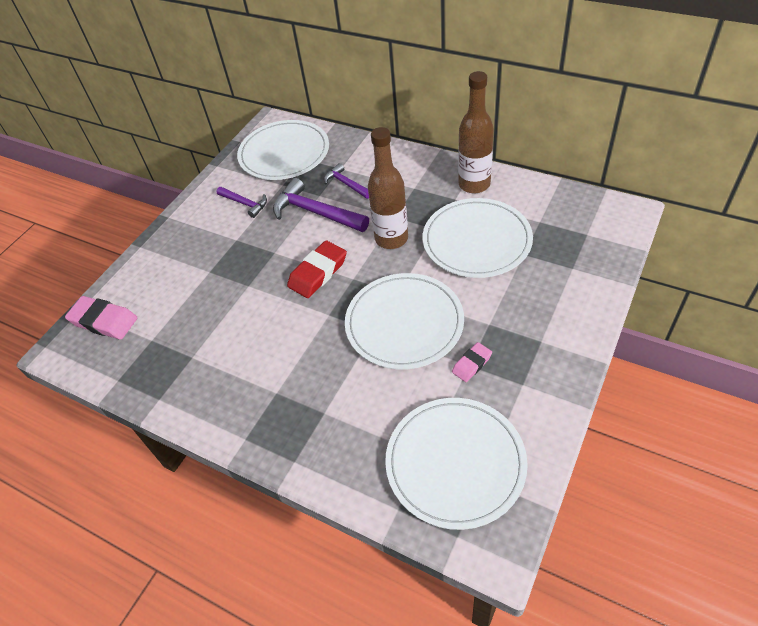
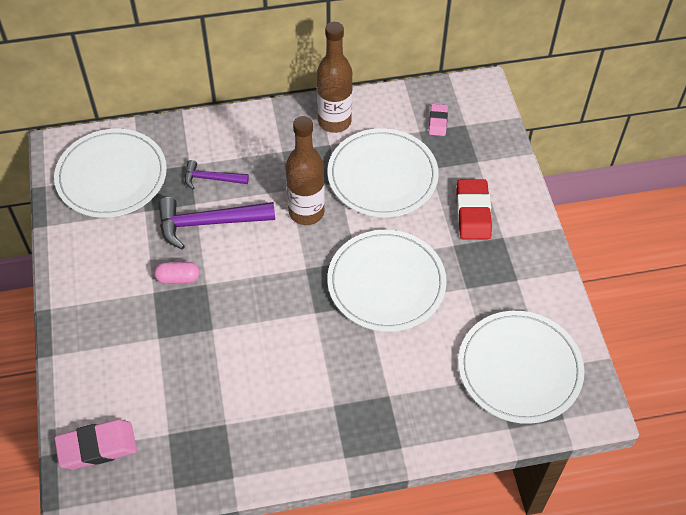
camera: 45 degrees left, 5 degrees up
(245, 203) = (124, 251): purple hammer -> none
(260, 238) = (178, 278): none -> pink capsule
(318, 273) = (268, 280): red eraser -> red eraser (473, 213)
(471, 364) = (468, 286): pink eraser -> pink eraser (438, 122)

